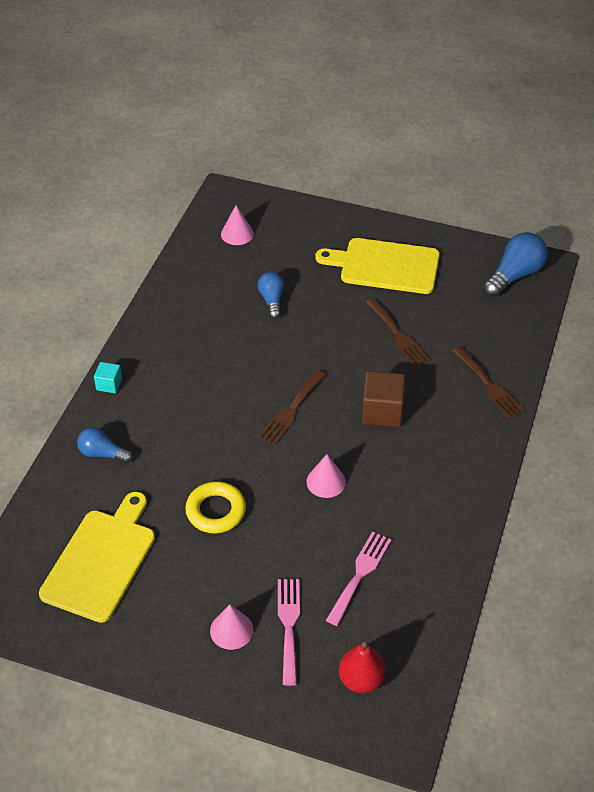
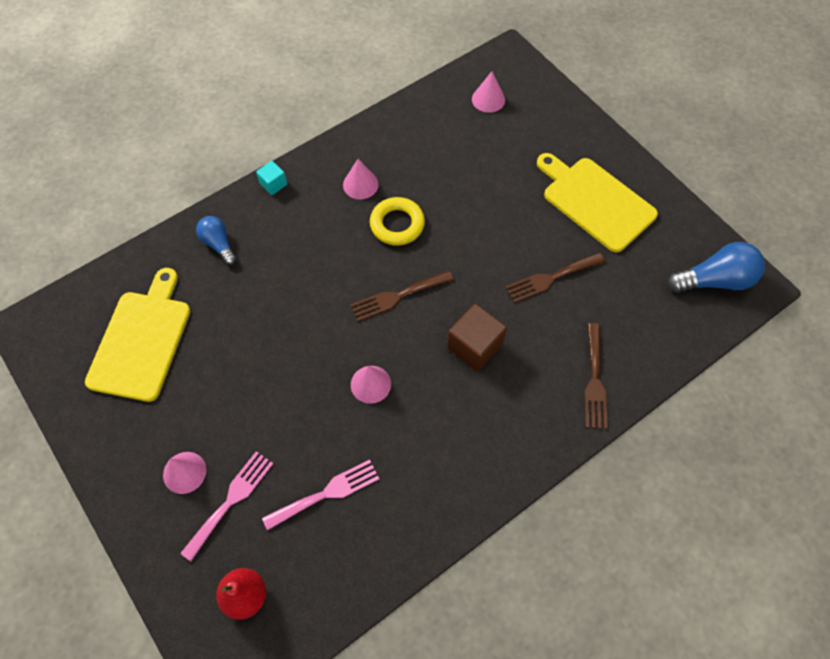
camera: 35 degrees right, 15 degrees up
(101, 560) = (142, 340): yellow cutting board -> yellow cutting board turned 45 degrees counterclockwise
(186, 347) = (360, 184): none -> pink cone
(216, 511) = (261, 353): yellow ring -> yellow ring (397, 224)
(272, 300) = (466, 180): blue light bulb -> none
(398, 335) = (550, 278): brown fork -> brown fork turned 60 degrees clockwise

